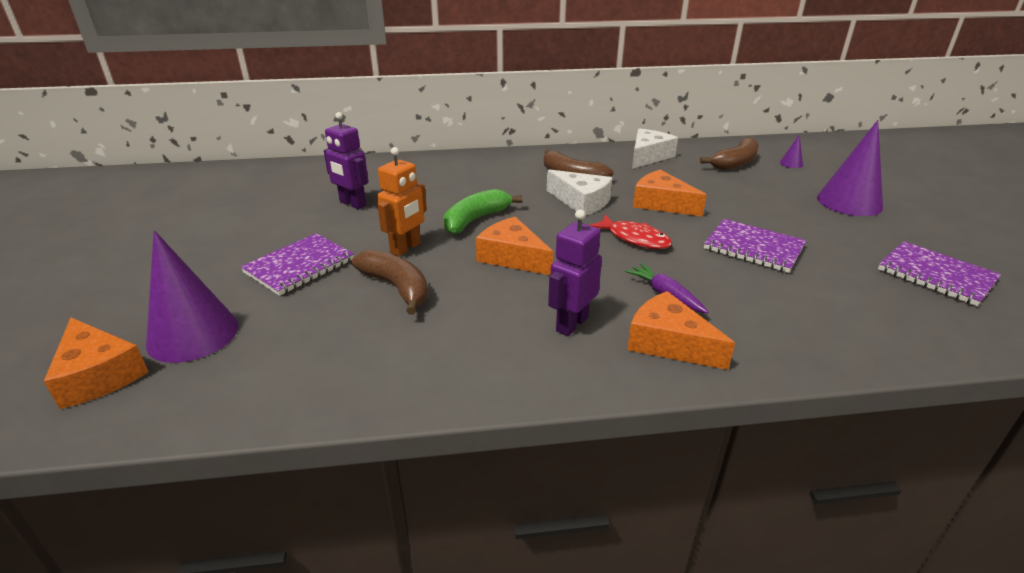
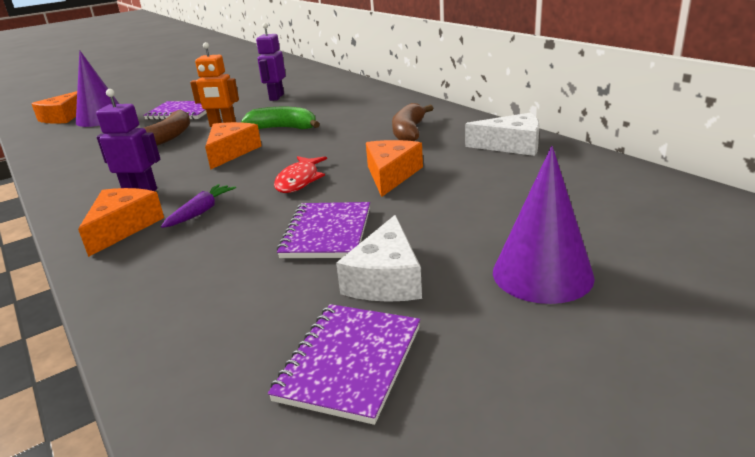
camera: 65 degrees right, 5 degrees down
(581, 202) = (356, 147): white cheese -> white cheese (386, 279)
(735, 163) = (569, 185): brown banana -> none
(791, 163) = (632, 217): purple cone -> none

